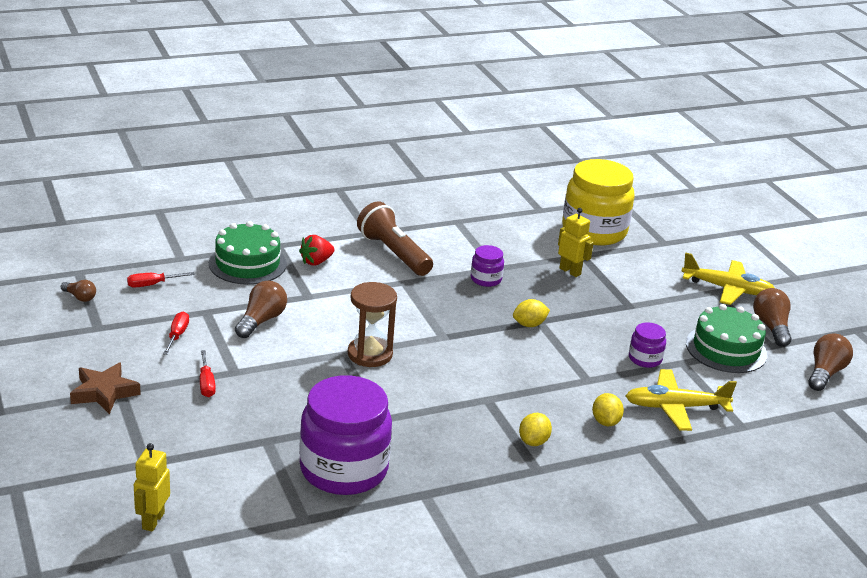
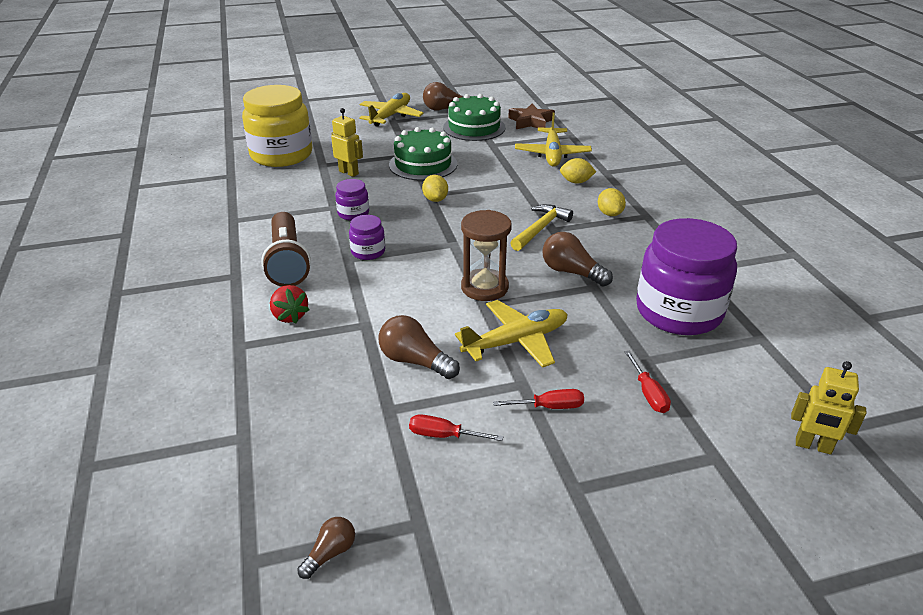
camera: 80 degrees left, 5 degrees up
(104, 392) = (581, 505): brown star -> brown star (531, 122)
(153, 284) = (310, 465): red screwdriver -> red screwdriver (648, 393)
(247, 264) = (278, 372): green cake -> green cake (423, 164)
(290, 370) = (516, 341): none -> yellow plane
(394, 253) = (287, 262): brown flashlight -> brown flashlight turned 75 degrees counterclockwise
(486, 390) = (540, 229): none -> yellow hammer
(533, 441) = (609, 214): yellow lemon -> yellow lemon turned 45 degrees clockwise
(570, 271) = (349, 172): yellow robot -> yellow robot turned 75 degrees clockwise
(645, 359) = (488, 157): purple jar -> purple jar (368, 252)
(825, 373) = (503, 102): brown light bulb -> brown light bulb (571, 272)

